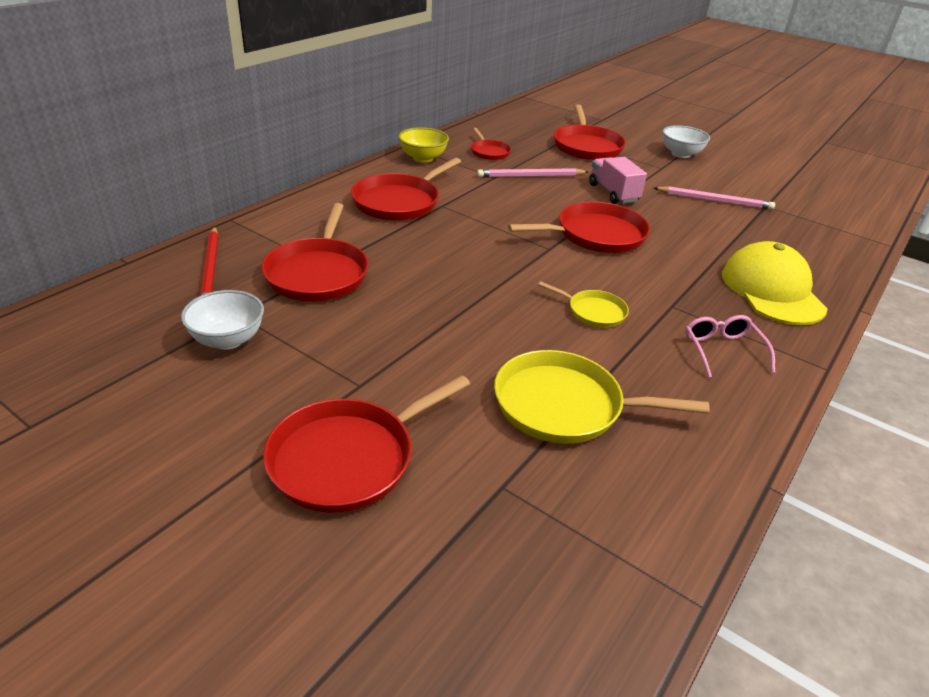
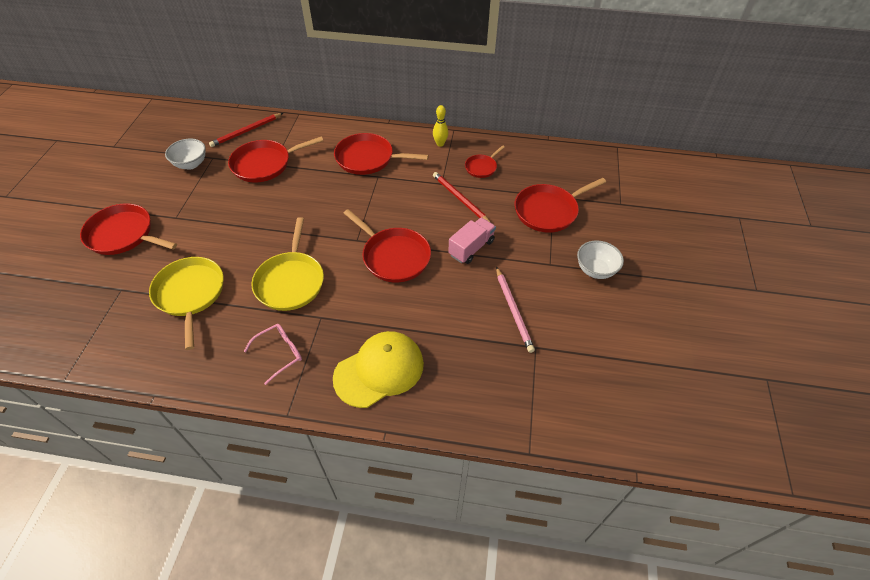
camera: 65 degrees right, 15 degrees up
(423, 158) = (440, 144): yellow bowl -> yellow bowling pin
(531, 176) = (460, 199): pink pencil -> red pencil
(593, 312) = (290, 281): yellow pan -> yellow pan, size x1.84

